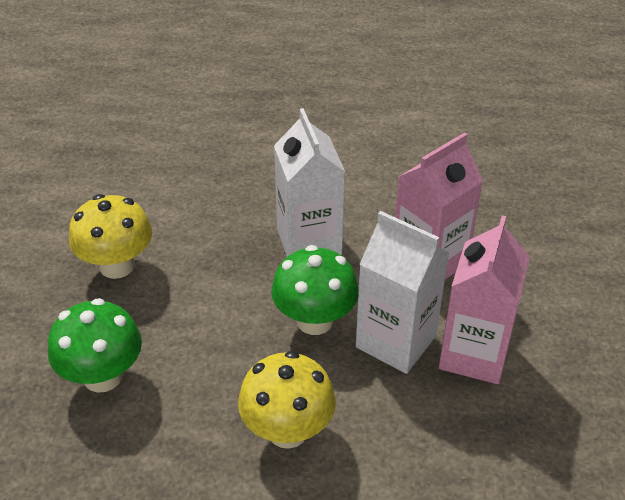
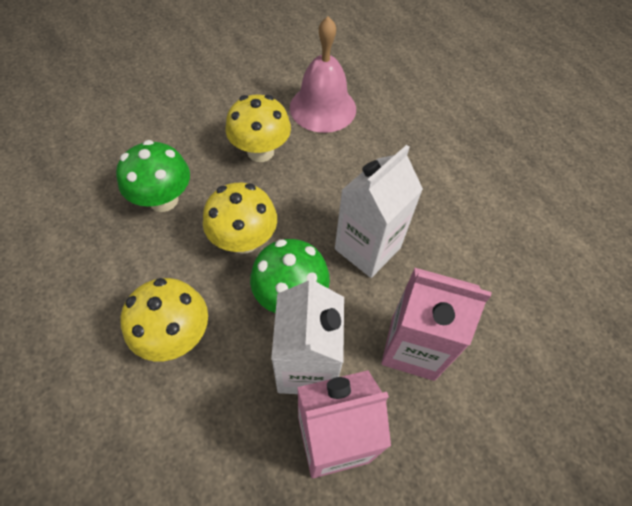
camera: 55 degrees right, 15 degrees up
(108, 191) = (323, 108): none -> pink bell
(220, 328) = (244, 240): none -> yellow mushroom

